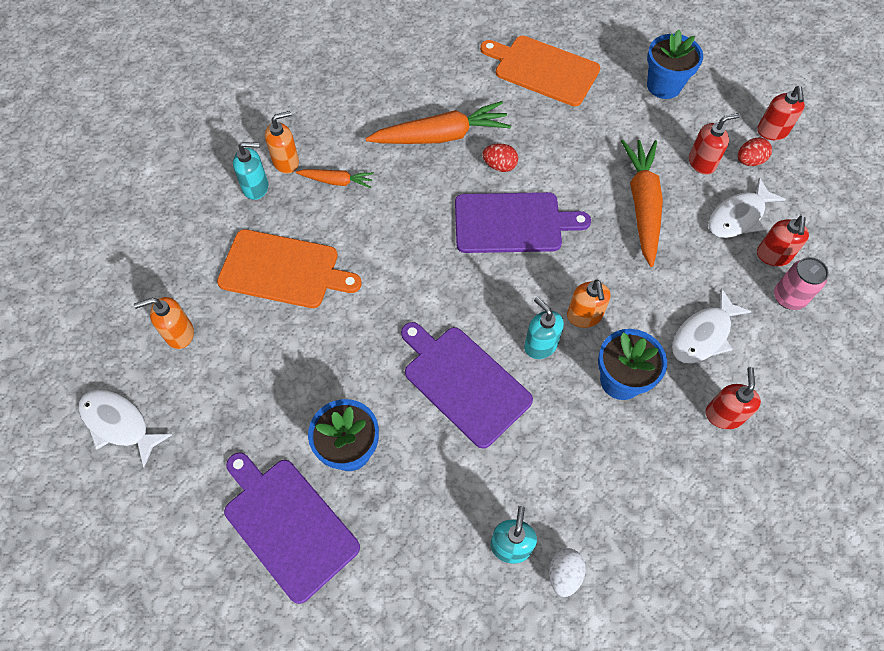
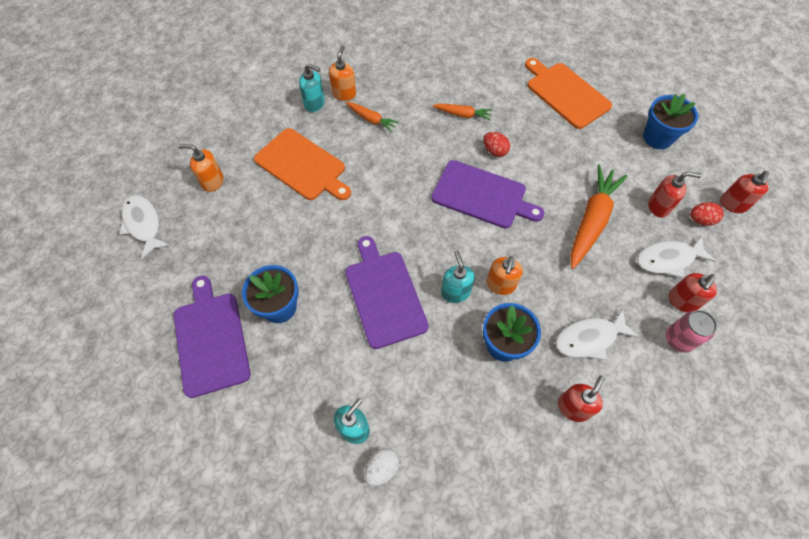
camera: 25 degrees right, 0 degrees up
(286, 162) = (344, 94): orange soap dispenser -> orange soap dispenser turned 75 degrees counterclockwise
(441, 136) = (462, 114): orange carrot -> orange carrot, size x0.52

